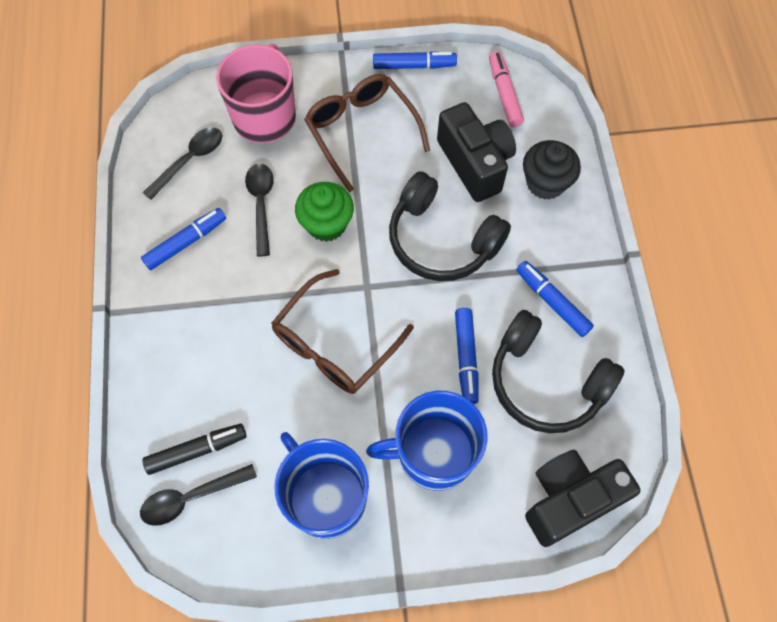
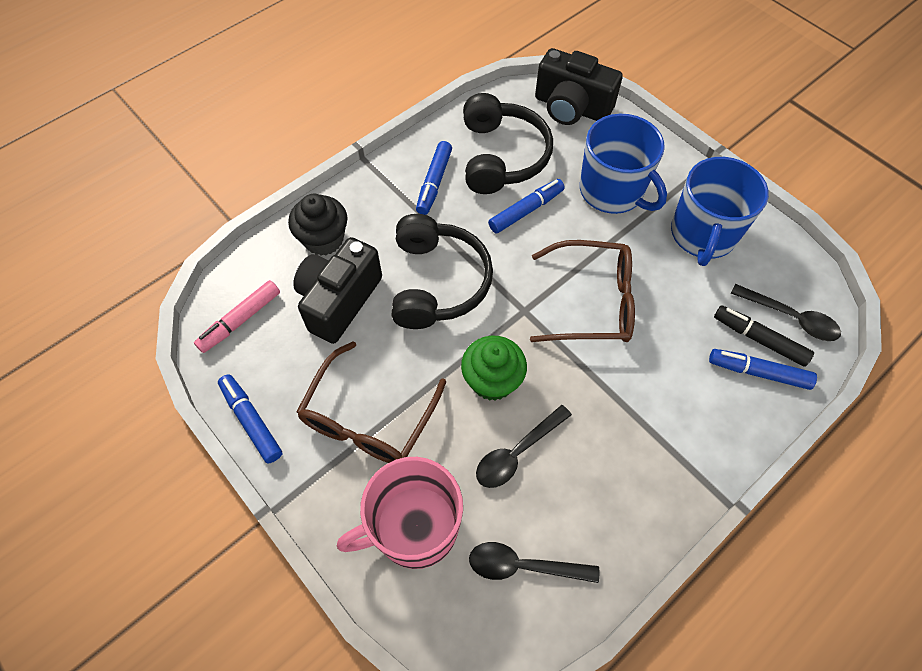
camera: 125 degrees left, 5 degrees down
(186, 242) = (610, 492): blue marker -> blue marker (758, 372)

